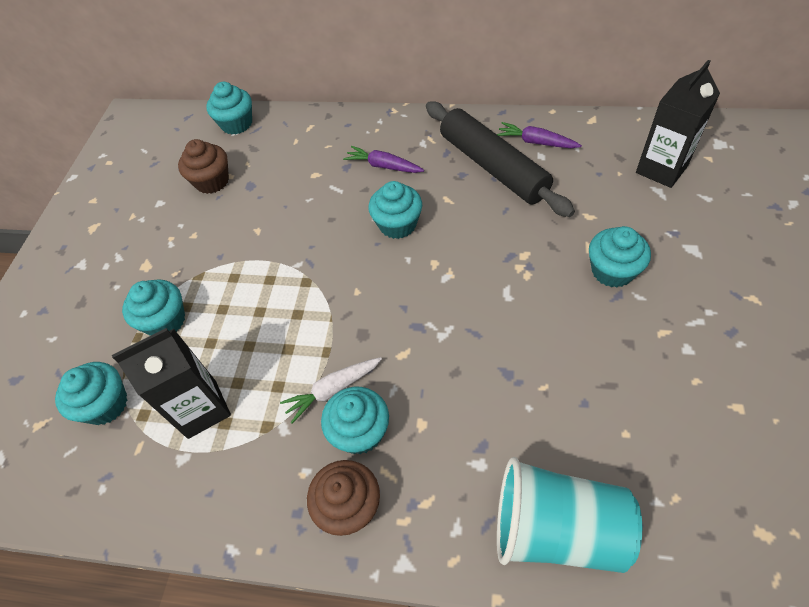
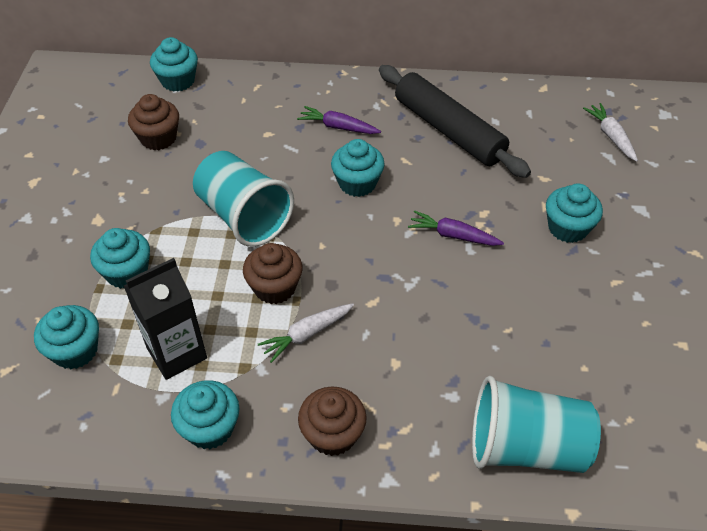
camera: 10 degrees left, 5 degrees down
(283, 261) = (244, 216): none -> turquoise cup
(306, 337) = (275, 287): none -> brown cupcake
(360, 432) = (337, 370): turquoise cupcake -> turquoise cupcake (210, 428)
(536, 142) = (490, 108): purple carrot -> purple carrot (453, 235)
(661, 169) = (611, 136): black carton -> white carrot

